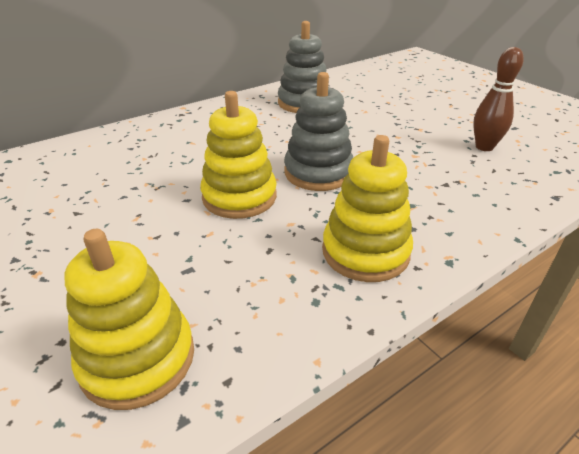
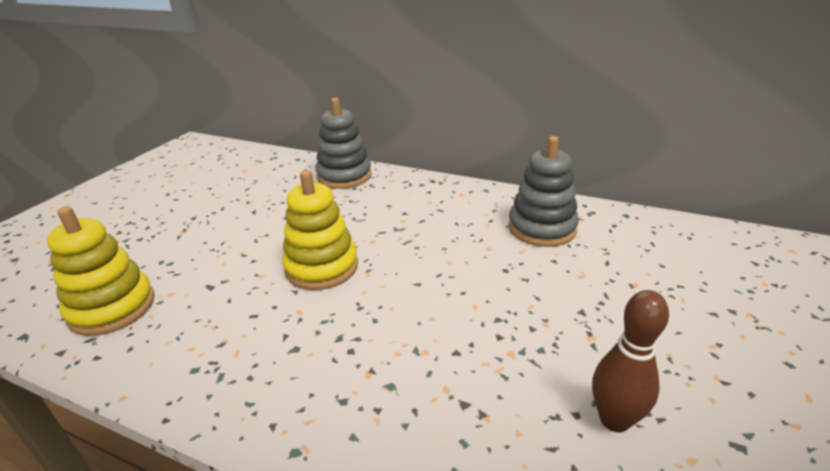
camera: 60 degrees right, 5 degrees down
(318, 172) = (400, 294): grey stacking toy -> grey stacking toy (344, 176)
(365, 252) = (279, 377): yellow stacking toy -> none

